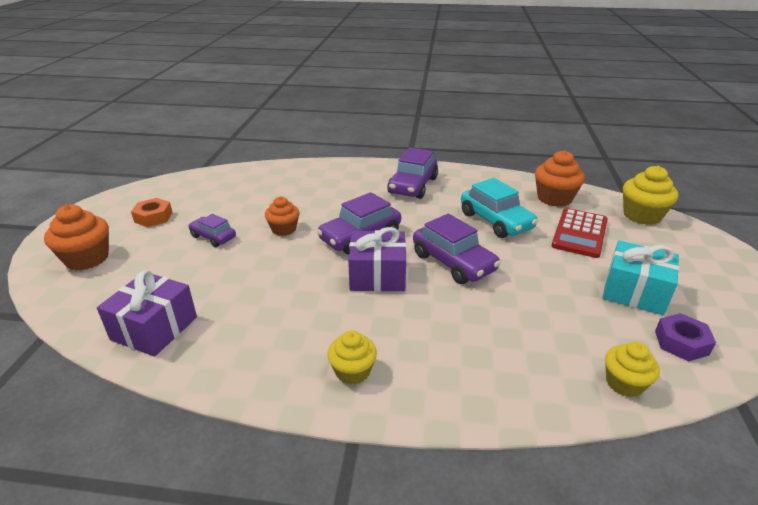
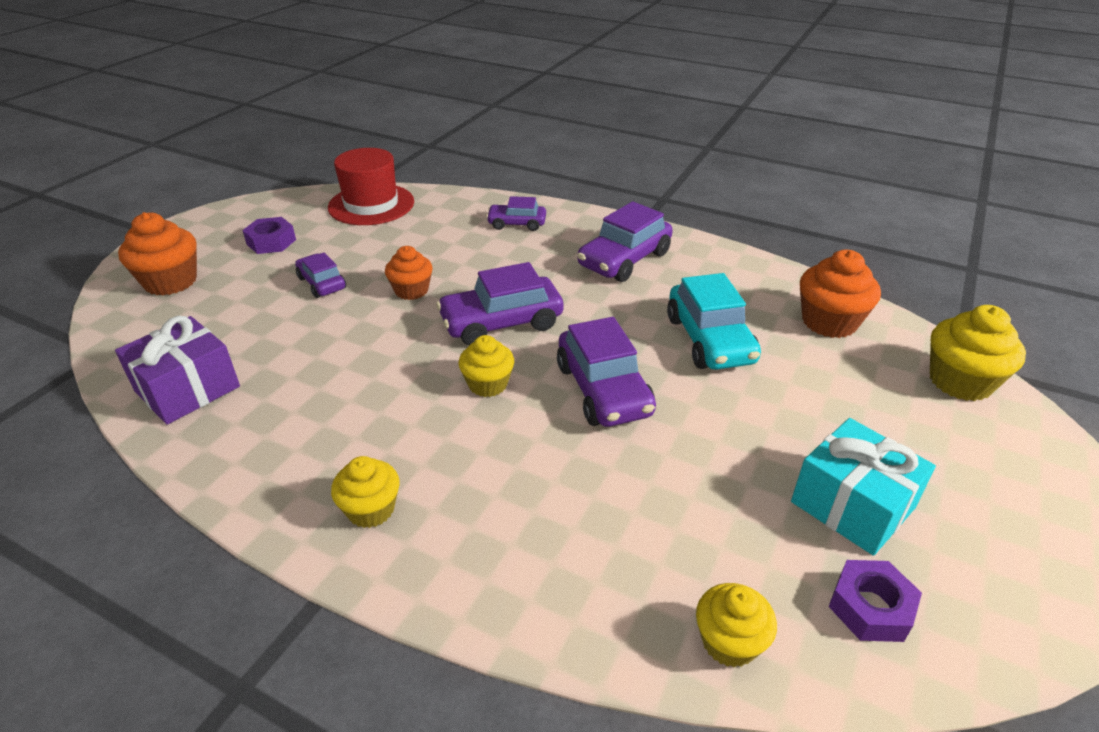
camera: 20 degrees right, 5 degrees up
(153, 217) = (271, 242): orange nut -> purple nut
(215, 181) = (371, 204): none -> red hat
(328, 176) = (517, 224): none -> purple car
(377, 275) = (488, 384): purple gift -> yellow cupcake
(579, 233) = (830, 388): red calculator -> none

